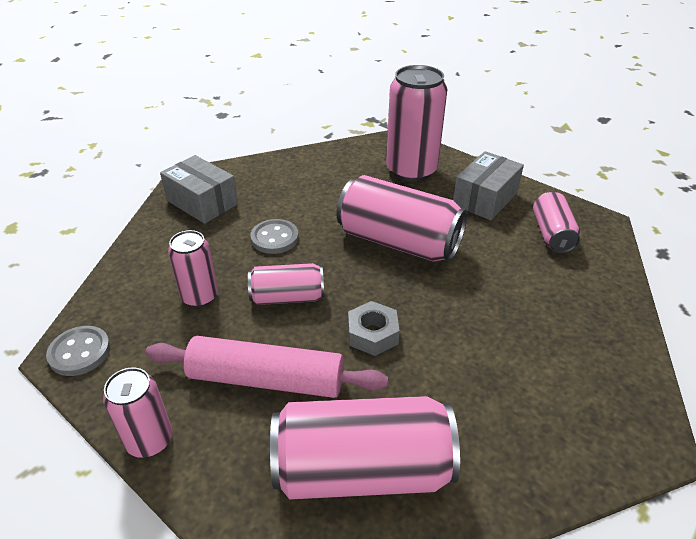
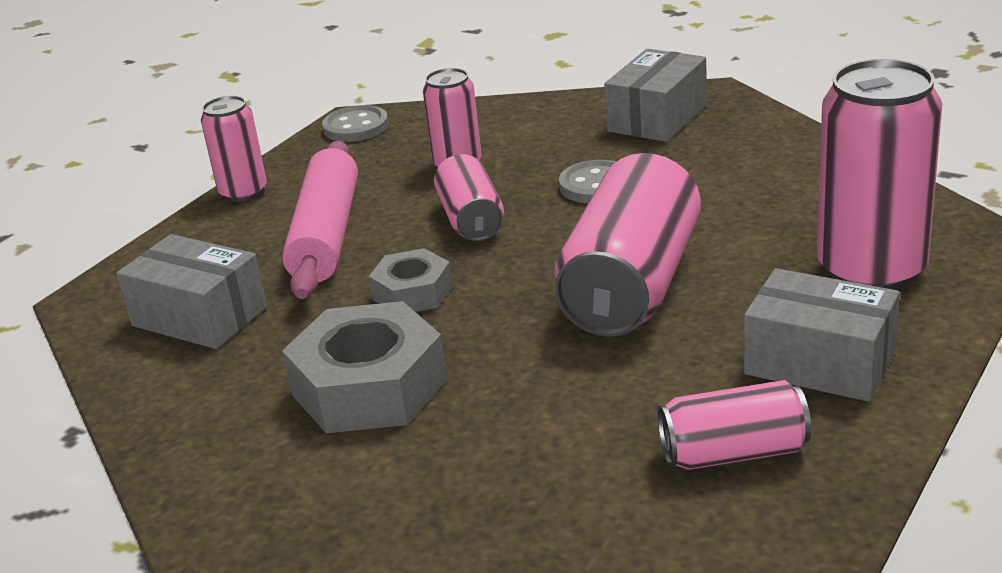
camera: 85 degrees right, 10 degrees down
(362, 470) = (199, 316): pink can -> grey box
(480, 363) = (369, 387): none -> grey nut

